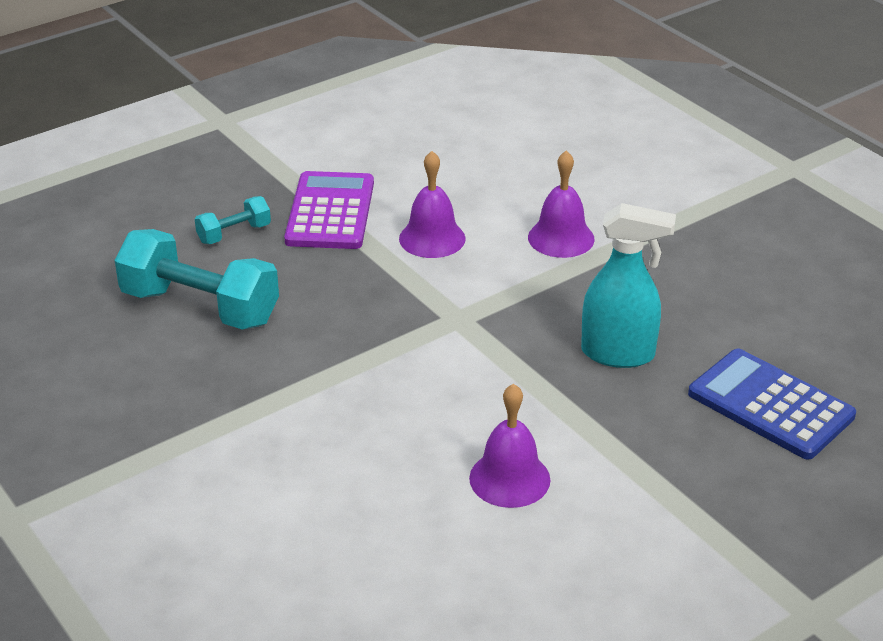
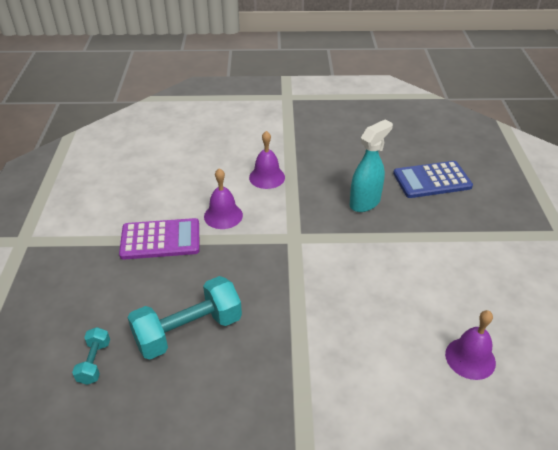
camera: 55 degrees left, 5 degrees up
(234, 234) = (136, 285): turquoise dumbbell -> turquoise dumbbell (94, 362)
(330, 212) = (160, 239): purple calculator -> purple calculator turned 135 degrees clockwise
(509, 478) = (425, 278): purple bell -> purple bell (470, 358)

